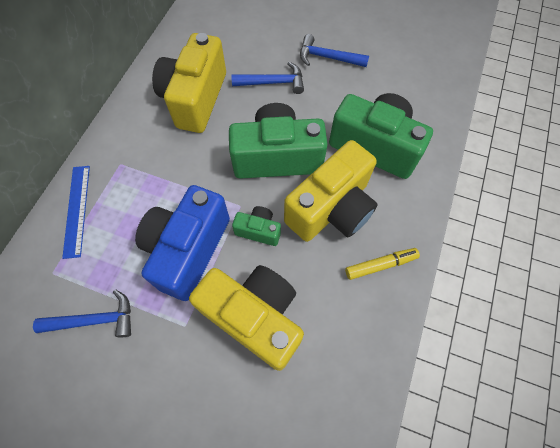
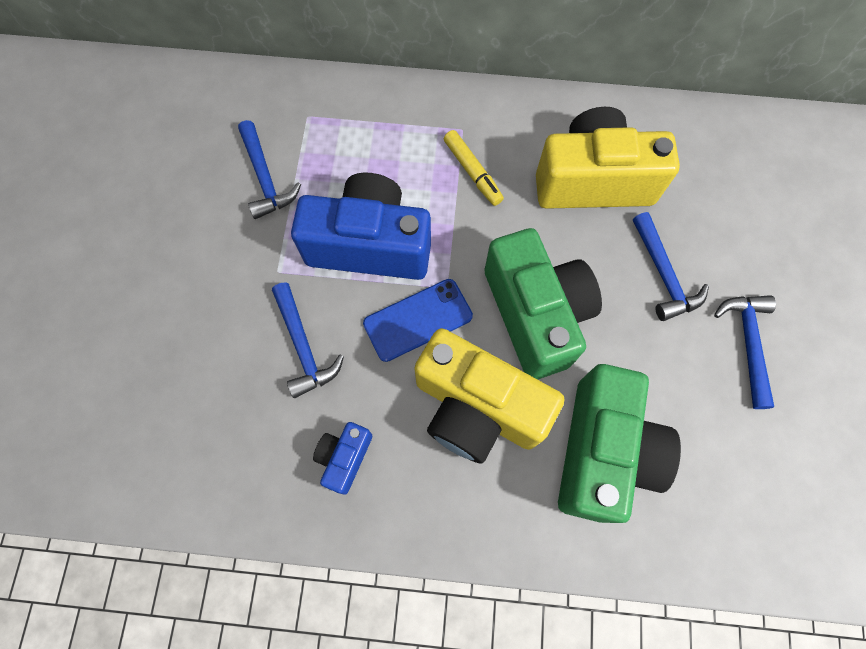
camera: 75 degrees right, 5 degrees up
(77, 210) = (388, 109): blue ruler -> none
(255, 317) = (304, 347): yellow camera -> blue hammer
(258, 230) = (418, 320): green camera -> blue phone
(347, 304) = (344, 458): none -> blue camera
(380, 265) = (410, 493): yellow marker -> yellow marker (472, 172)

